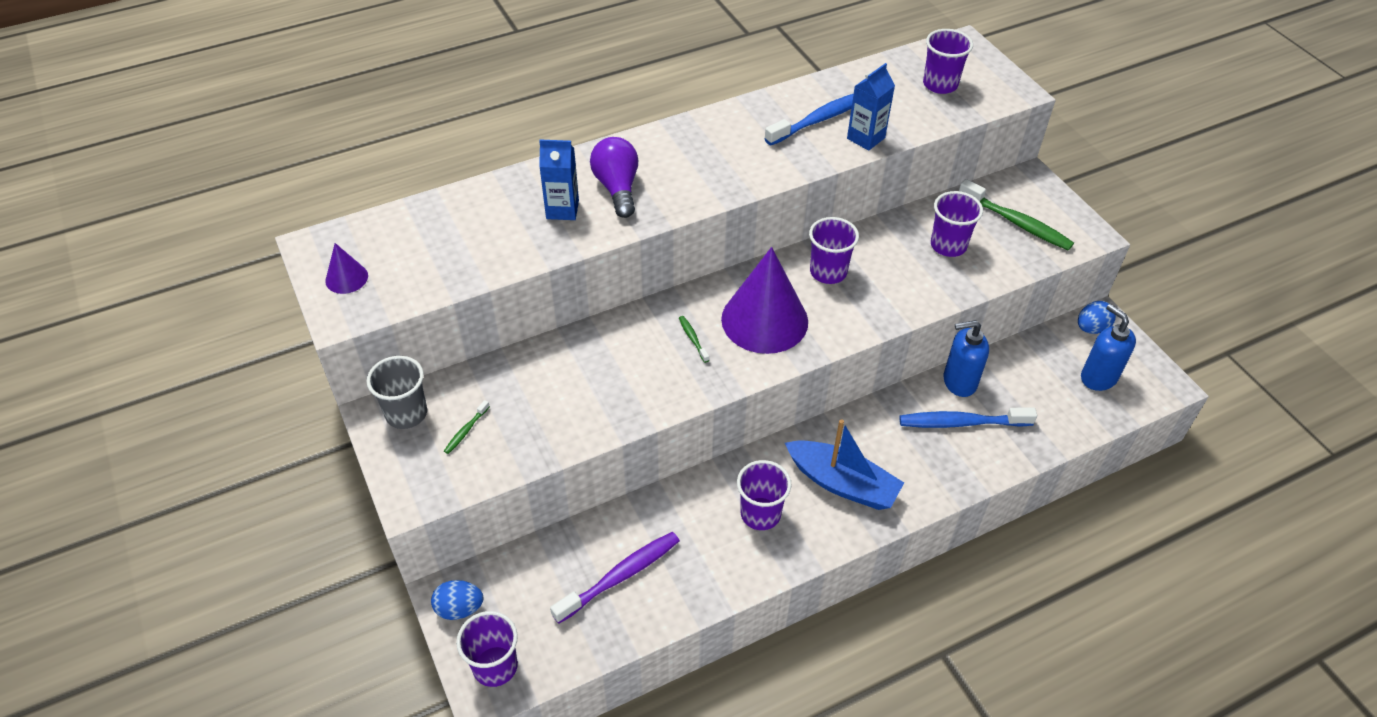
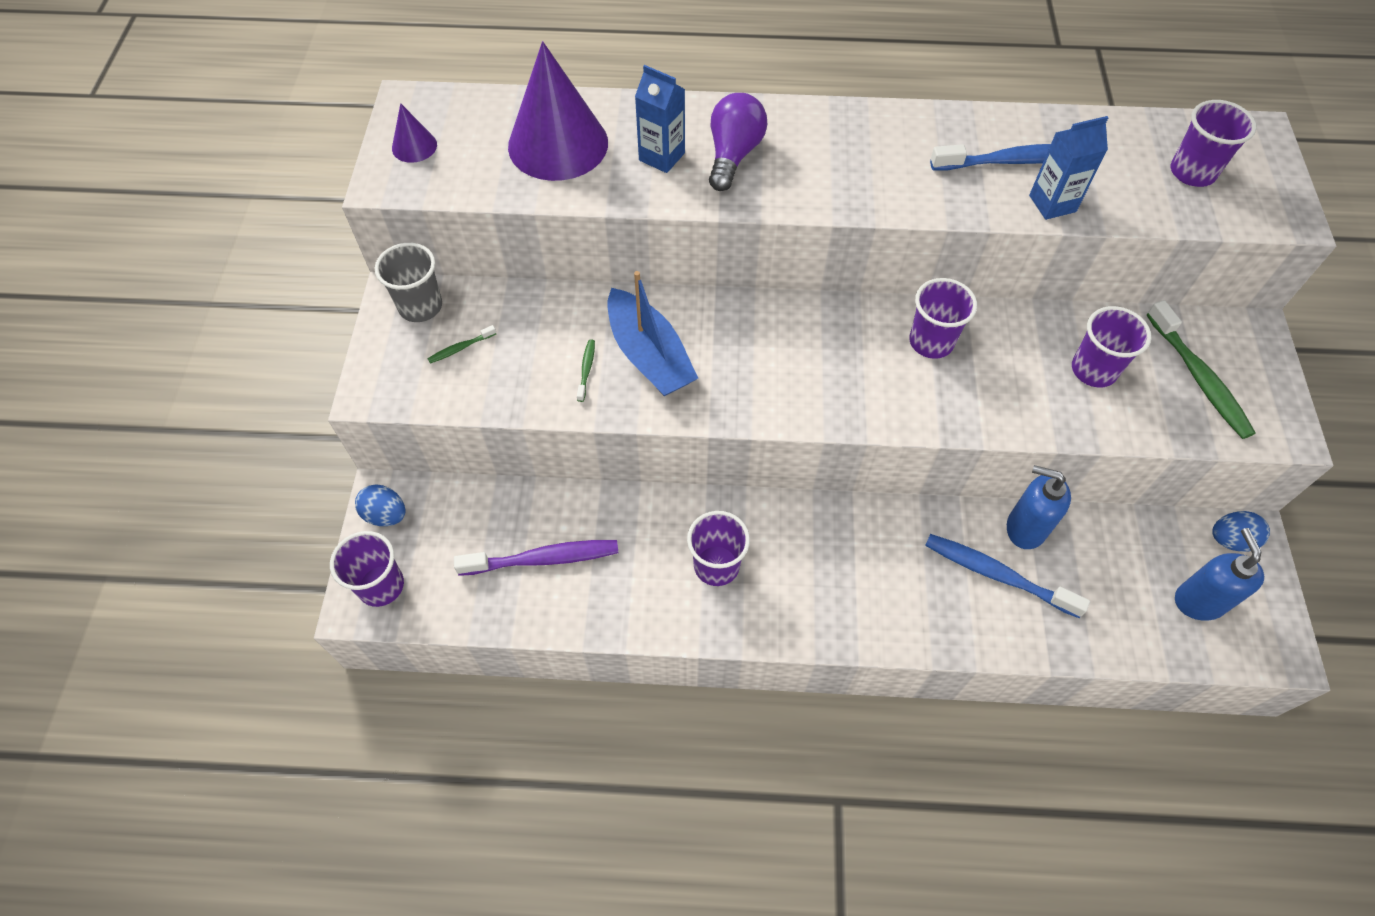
camera: 30 degrees right, 10 degrees up
(693, 338) = (736, 352): green toothbrush -> green toothbrush (586, 369)
(764, 320) = (825, 365): purple cone -> purple cone (558, 144)
(842, 483) = (821, 576): blue boat -> blue boat (649, 355)

